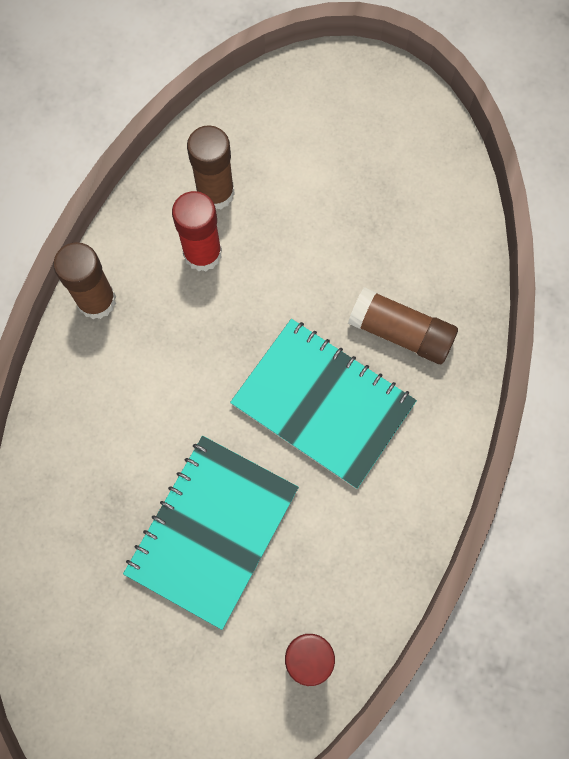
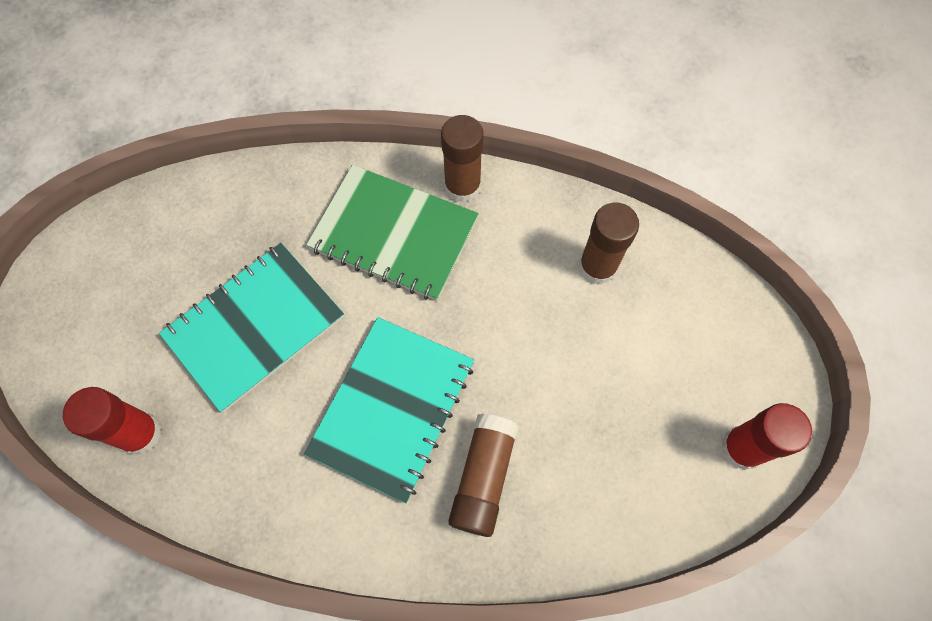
camera: 80 degrees right, 5 degrees down
(136, 377) = (394, 234): none -> green notebook
(202, 253) = (529, 267): red glue stick -> red glue stick (741, 448)
(212, 531) = (255, 327): turquoise notebook -> turquoise notebook turned 60 degrees counterclockwise

